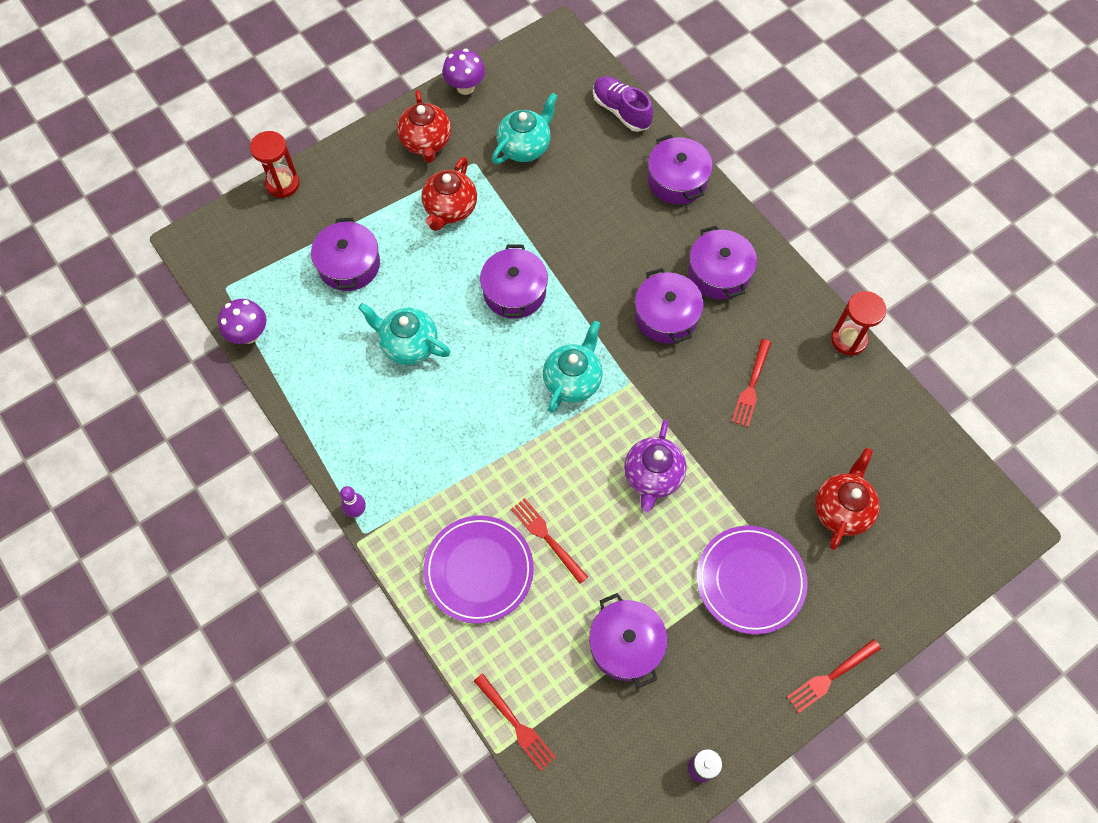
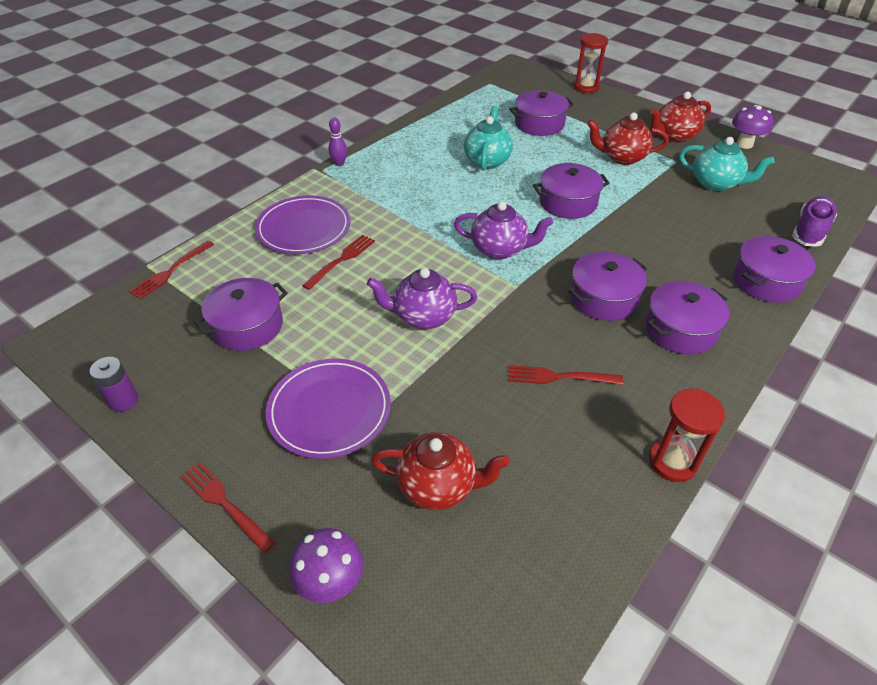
camera: 75 degrees right, 20 degrees down
(249, 334) = (459, 98): purple mushroom -> purple mushroom (331, 583)
(573, 381) = (500, 249): turquoise teapot -> purple teapot

